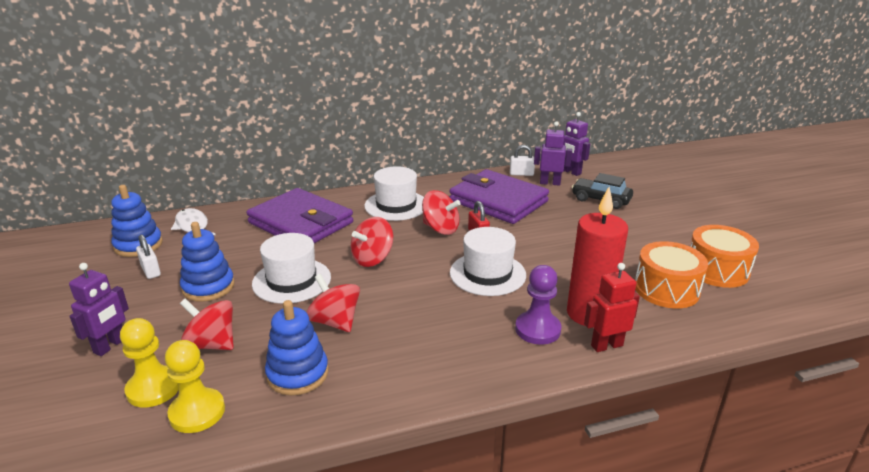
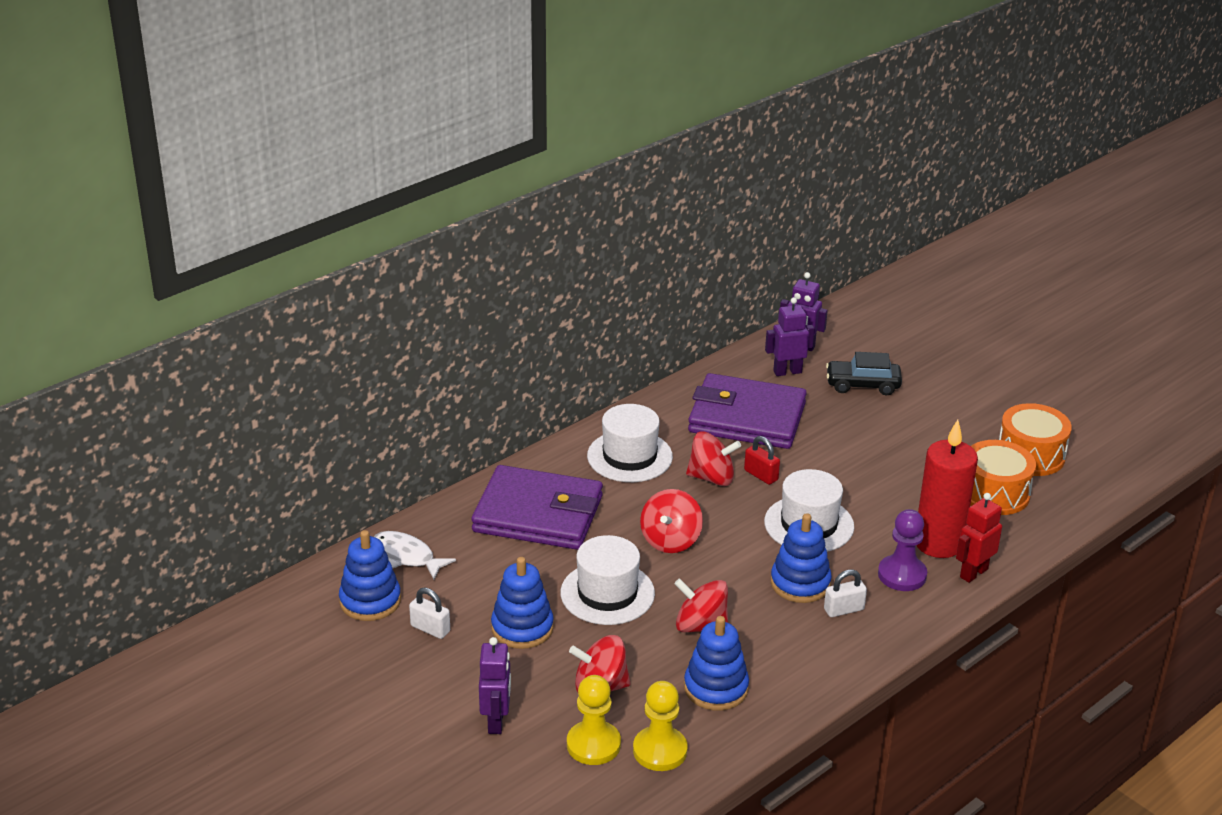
camera: 25 degrees left, 5 degrees up
(444, 313) = (800, 583): none -> blue stacking toy
(521, 174) = (742, 364): white padlock -> white padlock (843, 609)

